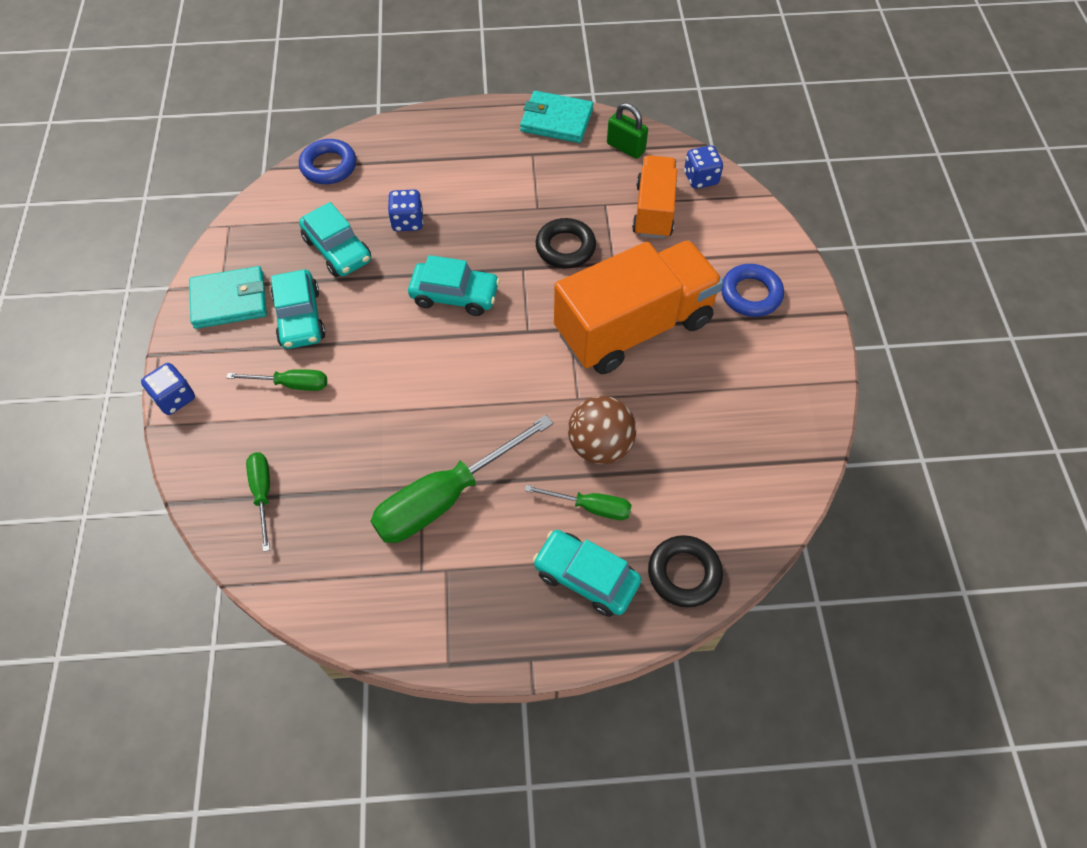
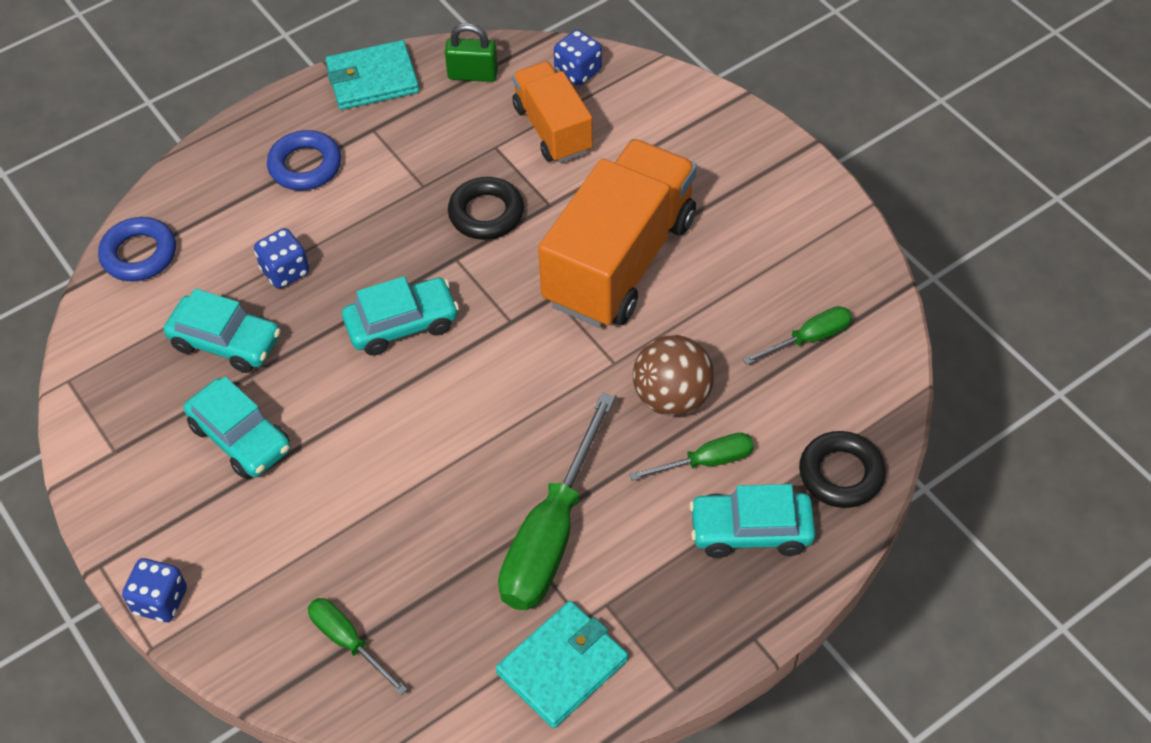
camera: 30 degrees left, 5 degrees down
(229, 300) = (139, 462): turquoise wallet -> turquoise wallet (562, 666)
(292, 384) = (289, 513): green screwdriver -> green screwdriver (809, 339)
(750, 294) = (714, 168): blue ring -> blue ring (305, 166)

